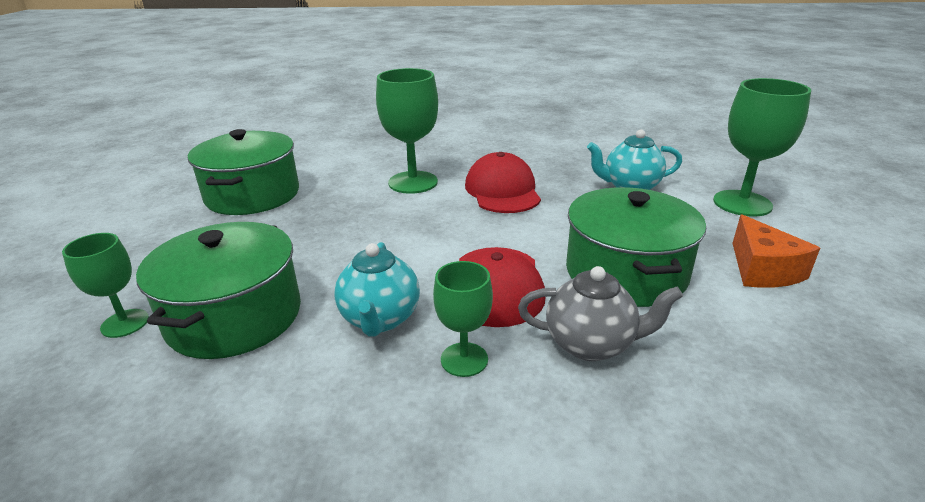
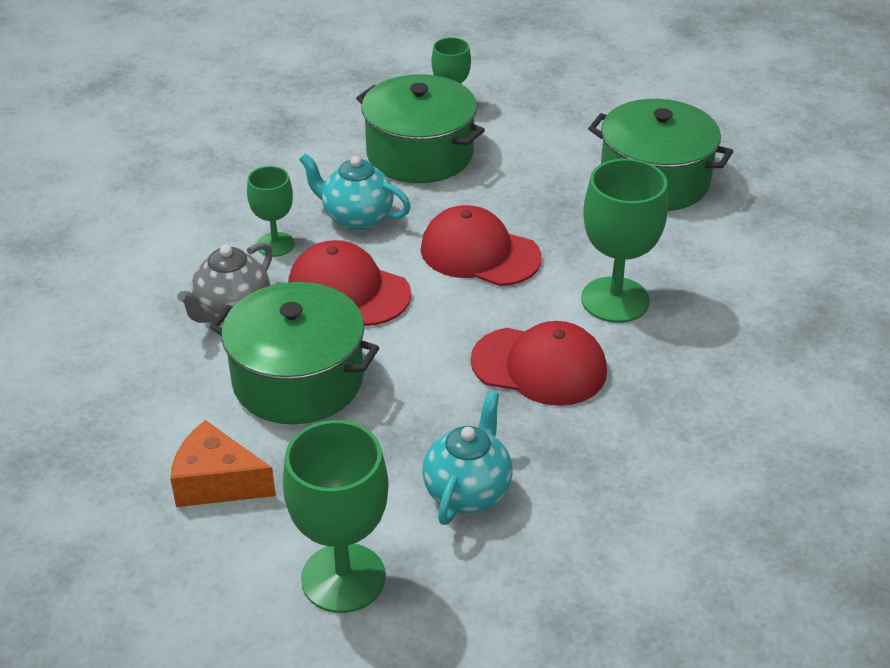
camera: 115 degrees right, 10 degrees up
(394, 239) = (479, 253): none -> red cap

